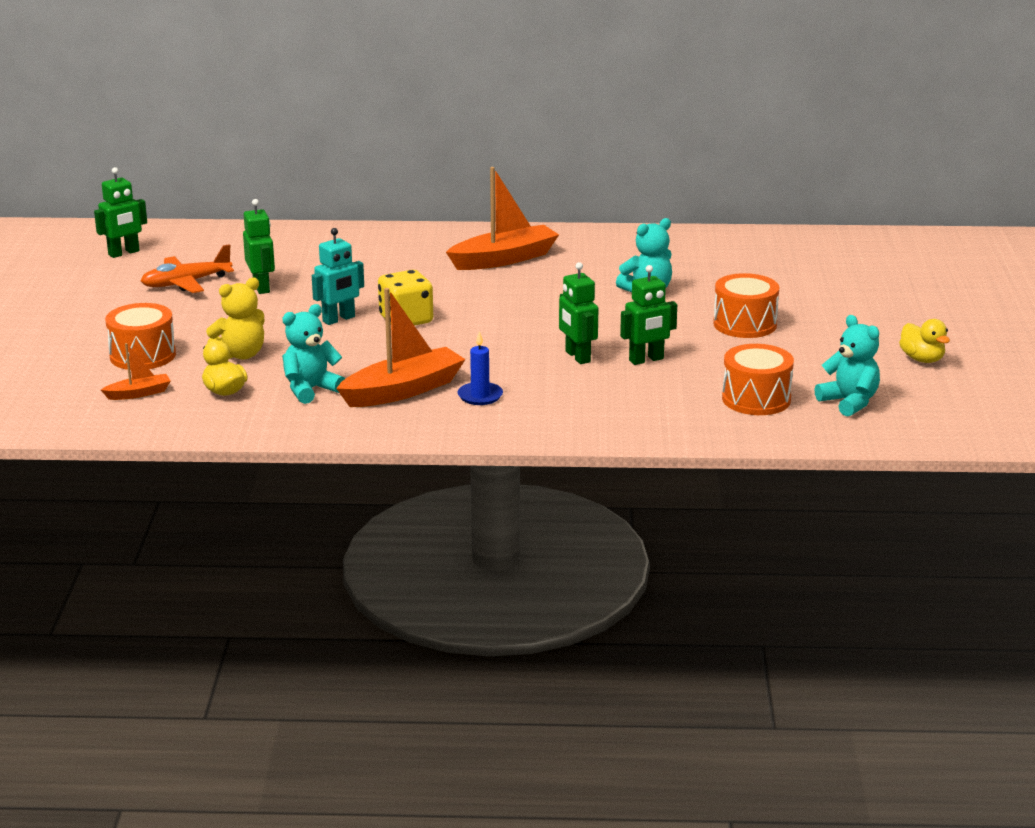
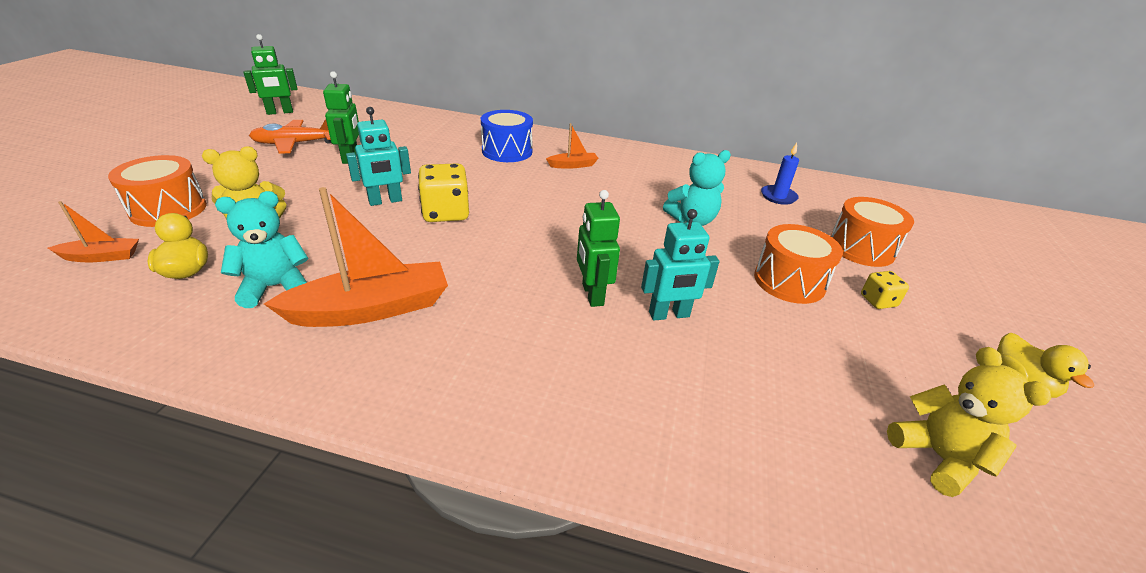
camera: 10 degrees right, 10 degrees up
(423, 256) = (507, 151): none -> blue drum
(480, 396) = (451, 337): blue candle -> blue candle (778, 196)
(504, 259) = (573, 165): orange boat -> orange boat, size x0.49
(646, 360) = (669, 315): green robot -> turquoise robot
(756, 399) = (801, 419): orange drum -> orange drum (861, 248)
(821, 326) = (878, 301): none -> yellow dice
(849, 402) = (938, 457): turquoise teddy bear -> yellow teddy bear

